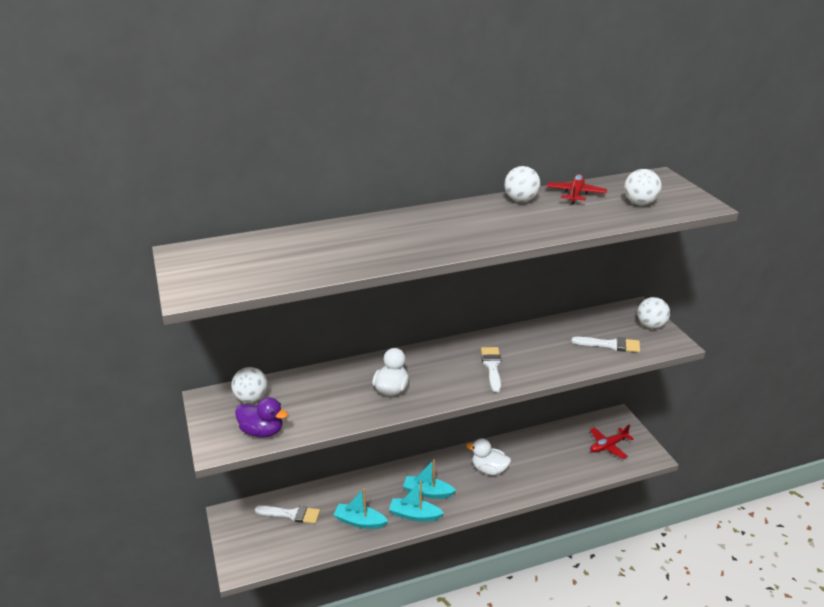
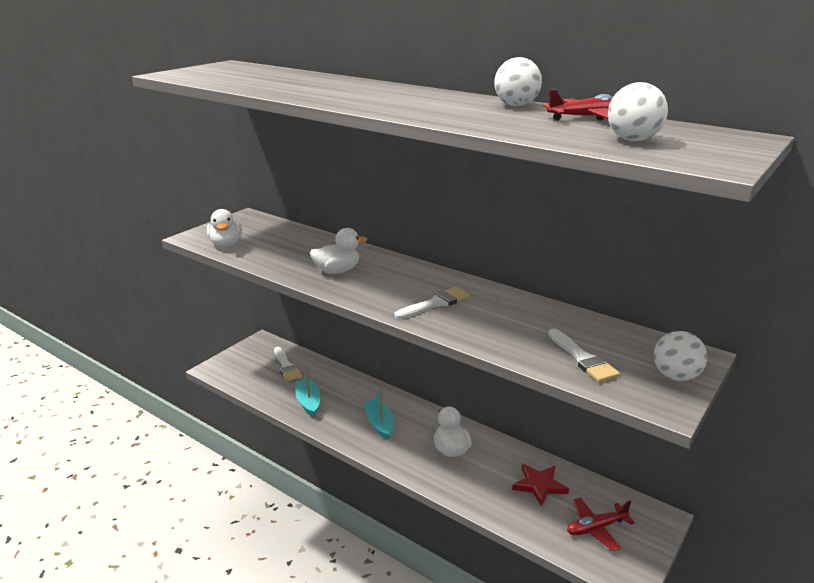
camera: 55 degrees right, 5 degrees down
(251, 398) = (263, 228): white ball -> none
(262, 431) = (226, 244): purple duck -> white duck
(414, 515) = (343, 428): turquoise boat -> none
(556, 448) = (539, 485): none -> red star
(608, 446) = (596, 528): red plane -> red plane turned 45 degrees counterclockwise

